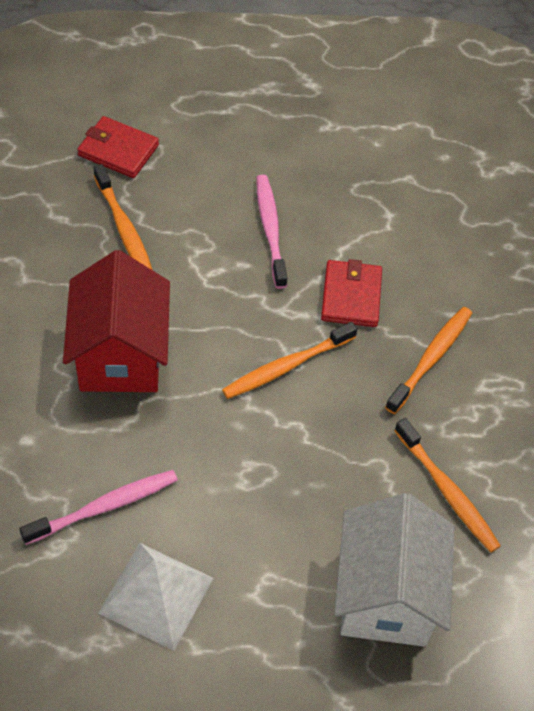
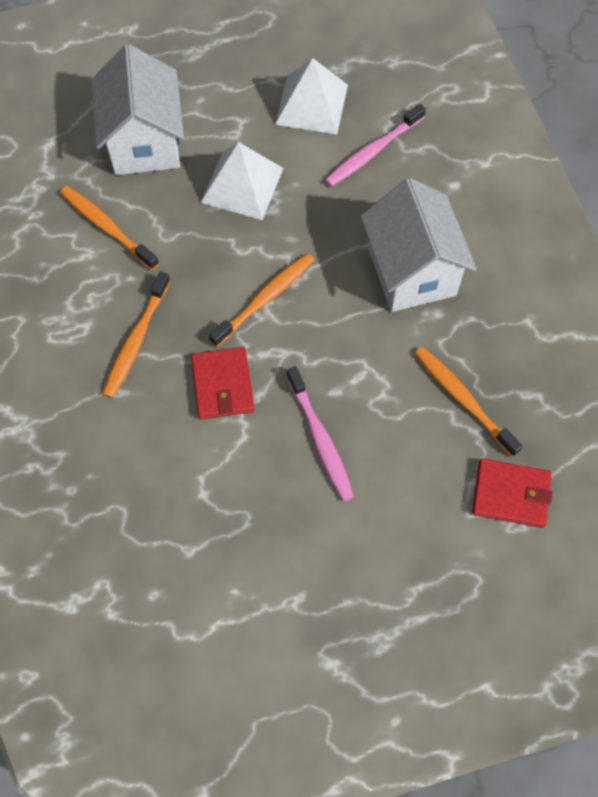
camera: 170 degrees right, 10 degrees up
(120, 355) = (411, 271): red house -> white house
(277, 504) = (242, 185): none -> white pyramid

